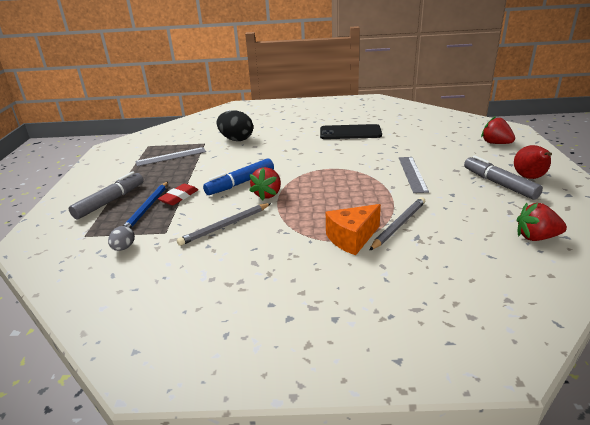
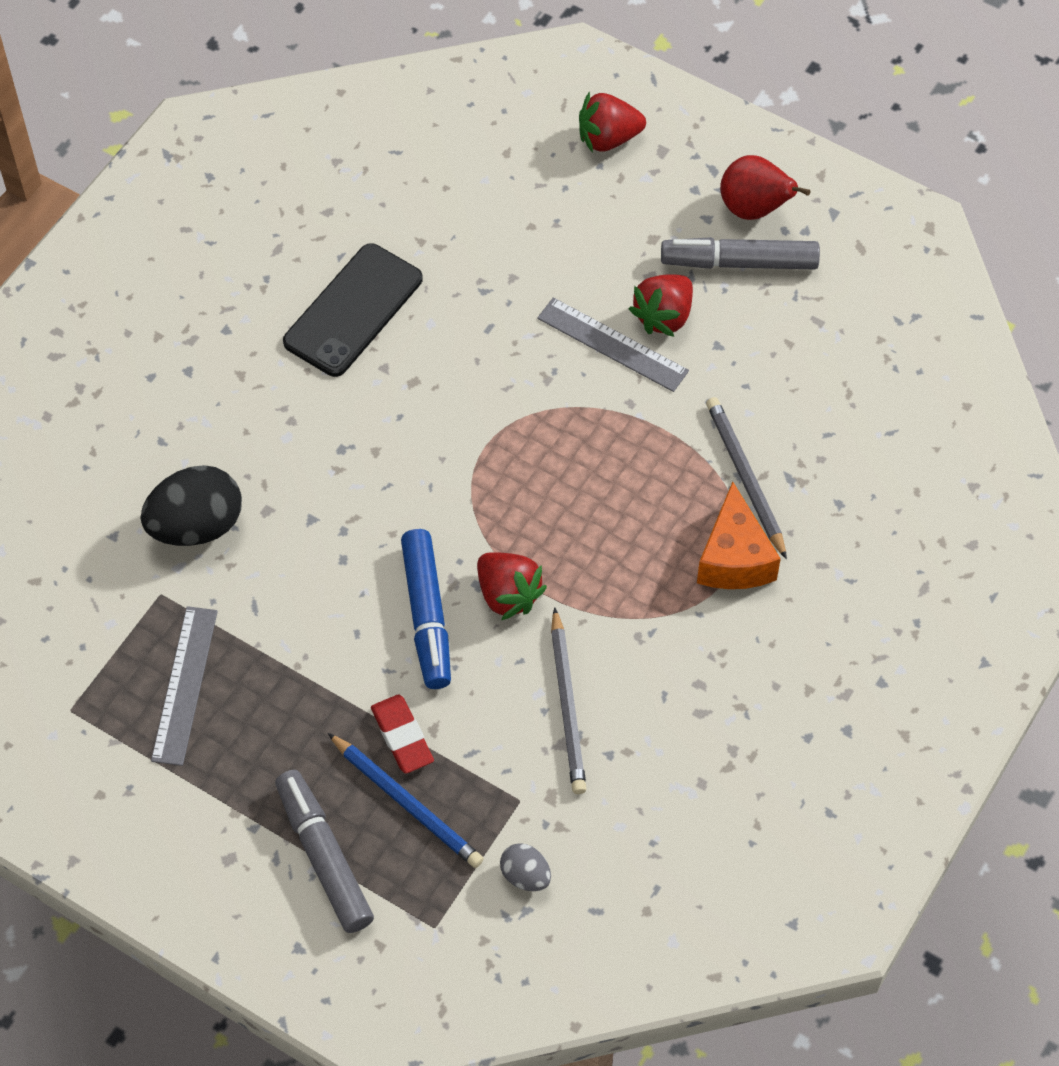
camera: 60 degrees left, 30 degrees up
(536, 237) = (893, 349): red strawberry -> red strawberry (664, 316)

